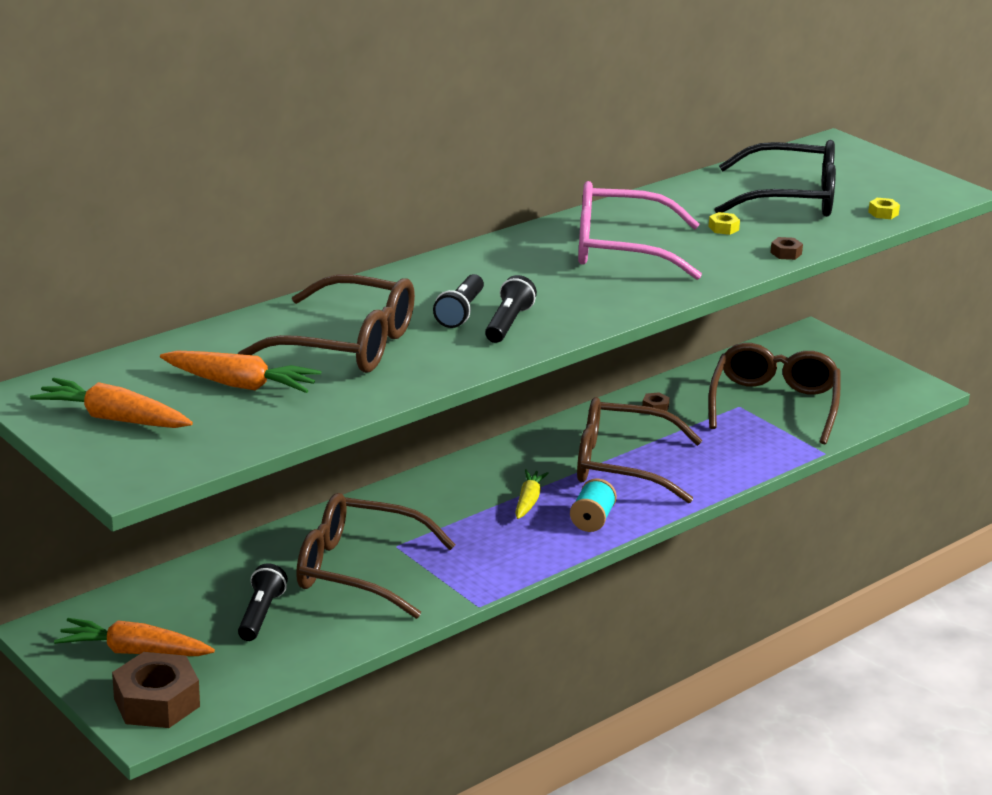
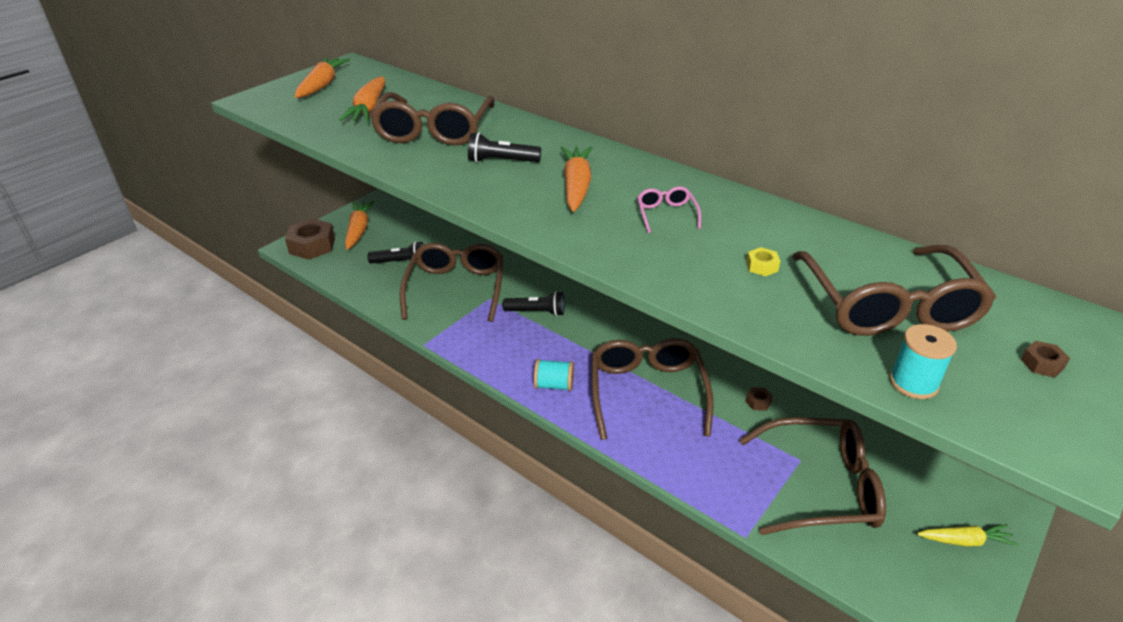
camera: 80 degrees right, 10 degrees up
(508, 323) = (489, 181): black flashlight -> black flashlight (537, 312)
(528, 501) = (570, 348): yellow carrot -> yellow carrot (965, 541)
(542, 281) = (576, 186): none -> orange carrot
(619, 249) = (666, 214): pink glasses -> pink glasses, size x0.43
(786, 253) = (726, 311): brown nut -> brown nut (1042, 364)
(791, 198) = (888, 306): black glasses -> brown glasses
(883, 213) = (913, 383): yellow nut -> turquoise spool

